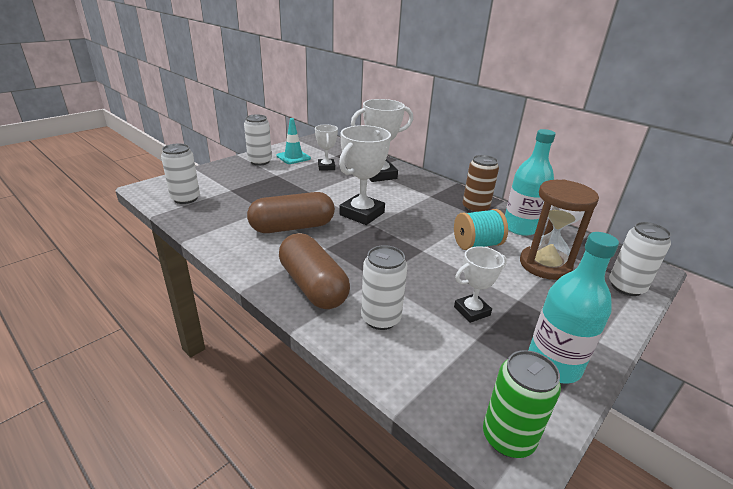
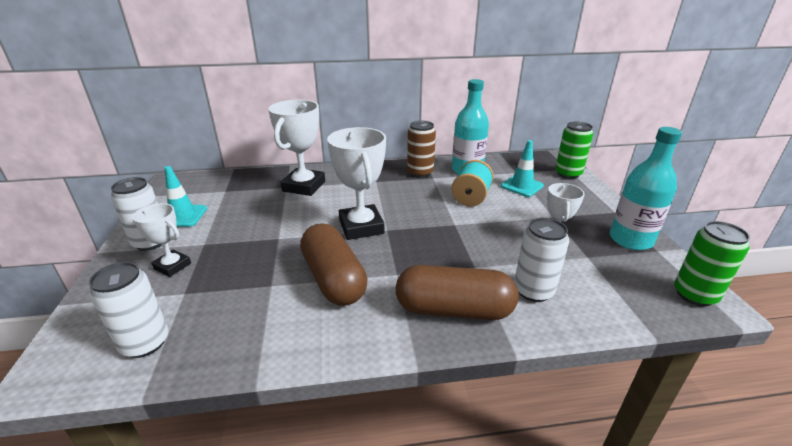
camera: 50 degrees left, 0 degrees up
(292, 227) = (333, 279): brown capsule -> brown capsule turned 45 degrees counterclockwise
(326, 167) = (241, 206): white trophy -> white trophy (172, 266)
(545, 265) = (521, 186): brown hourglass -> turquoise traffic cone
(626, 287) = (568, 174): white can -> green can

